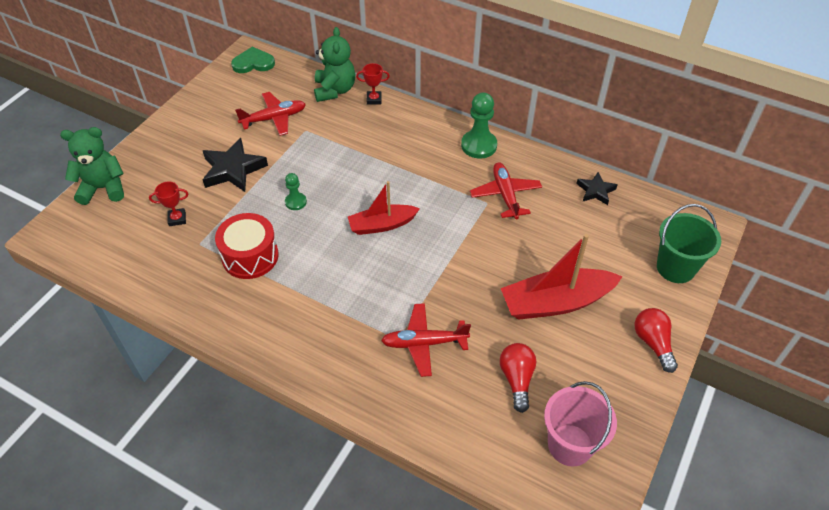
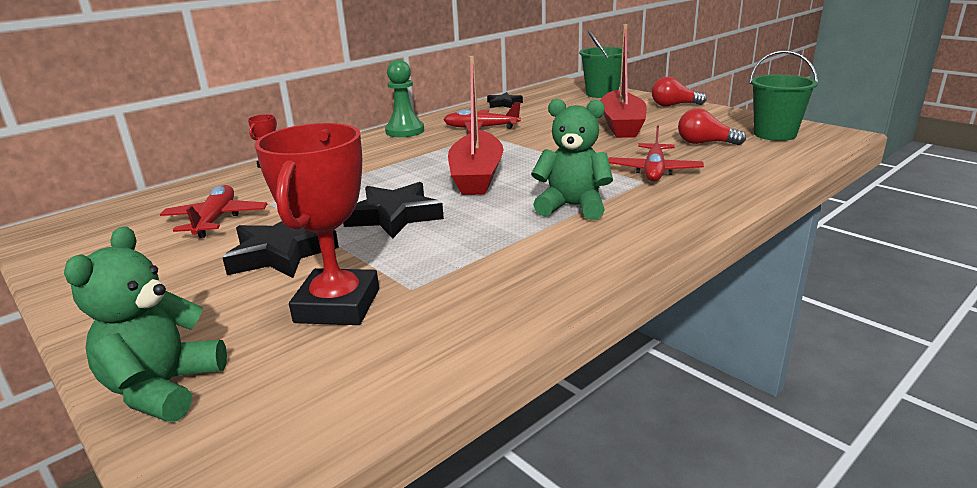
camera: 70 degrees left, 25 degrees down
(177, 219) = (338, 306): red trophy -> red trophy, size x2.24
(250, 256) = (468, 250): red drum -> none
(253, 63) = (71, 227): green heart -> none
(296, 202) = (394, 216): green pawn -> black star
(334, 90) = (221, 182): green teddy bear -> green teddy bear (572, 206)
(382, 225) = (476, 175): red boat -> red boat, size x1.56
(570, 445) = (774, 134): pink bucket -> green bucket

